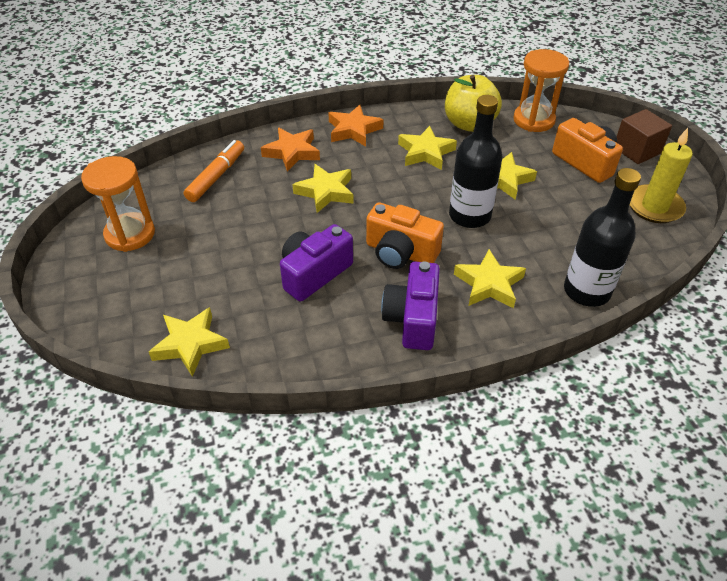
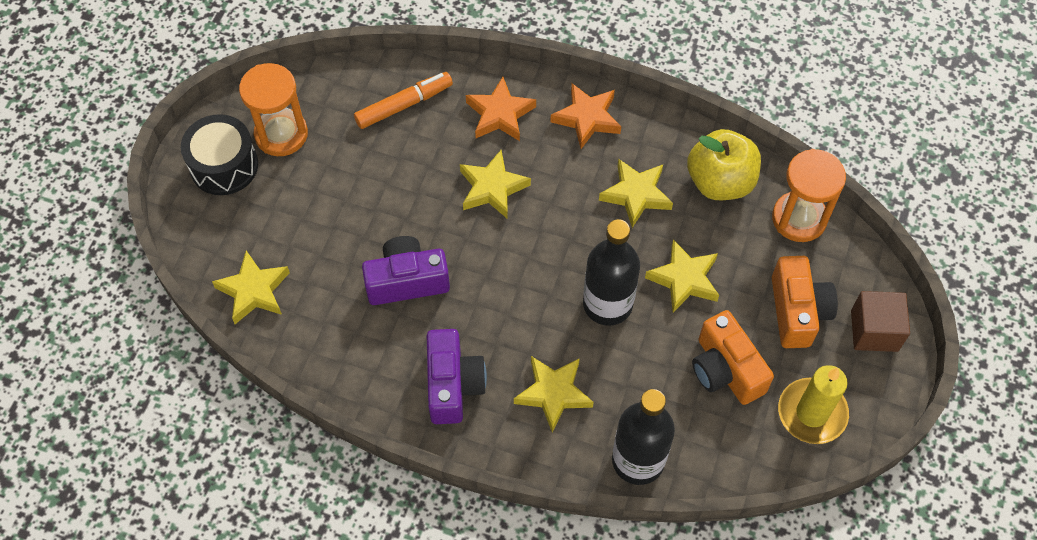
camera: 35 degrees right, 15 degrees up
(94, 275) = (224, 165): none -> black drum
(400, 252) = (503, 306): orange camera -> orange camera (725, 370)
(412, 319) = (453, 385): purple camera -> purple camera turned 135 degrees clockwise

